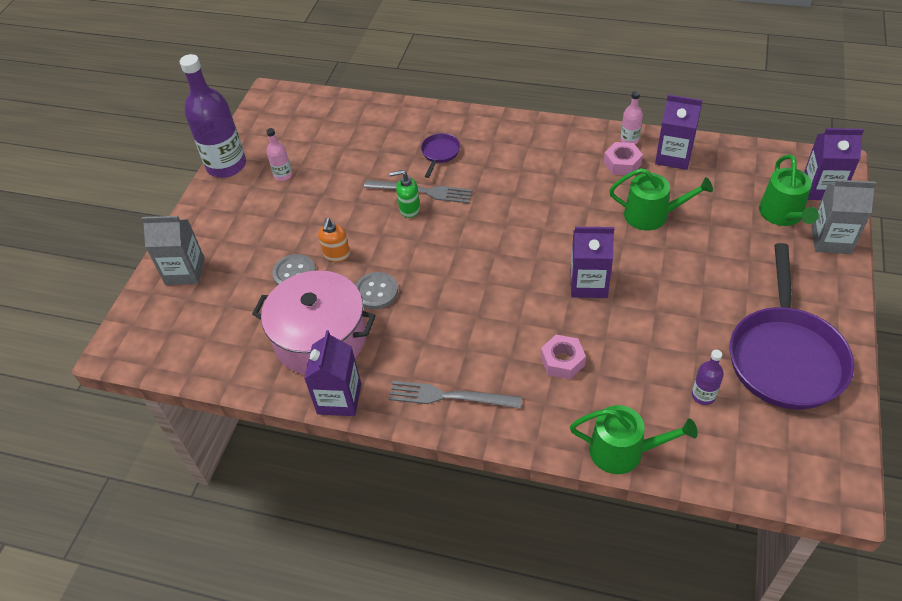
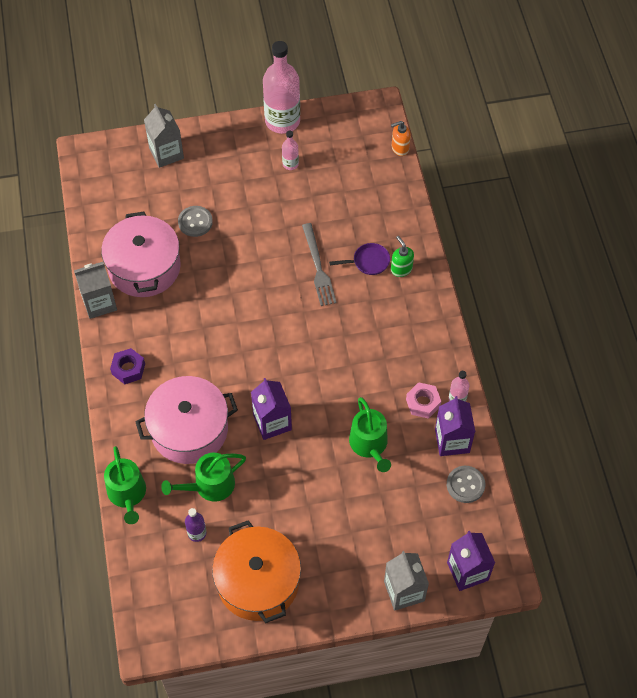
camera: 60 degrees right, 10 degrees up
(226, 165) = (282, 121): purple bottle -> pink bottle
(336, 255) = (225, 240): orange soap dispenser -> orange soap dispenser (400, 148)
(339, 398) = (99, 303): purple carton -> grey carton
(376, 292) = (201, 282): grey button -> grey button (465, 485)
(409, 209) = (294, 267): green soap dispenser -> green soap dispenser (401, 269)
(449, 396) = (128, 369): grey fork -> purple nut
(562, 361) = (189, 429): pink nut -> pink pot
(783, 215) = (418, 546): green watering can -> green watering can (210, 485)
(785, 357) = (258, 581): purple pan -> orange pot

